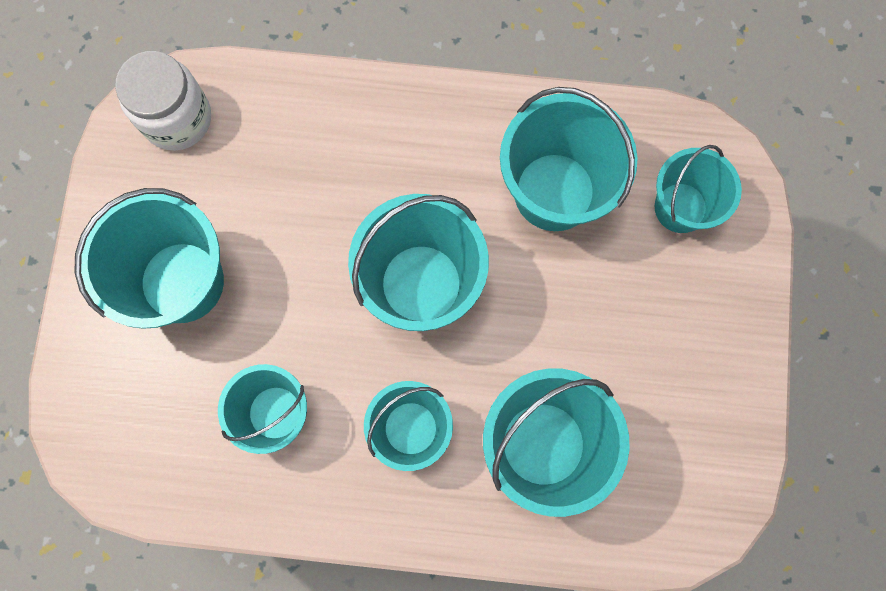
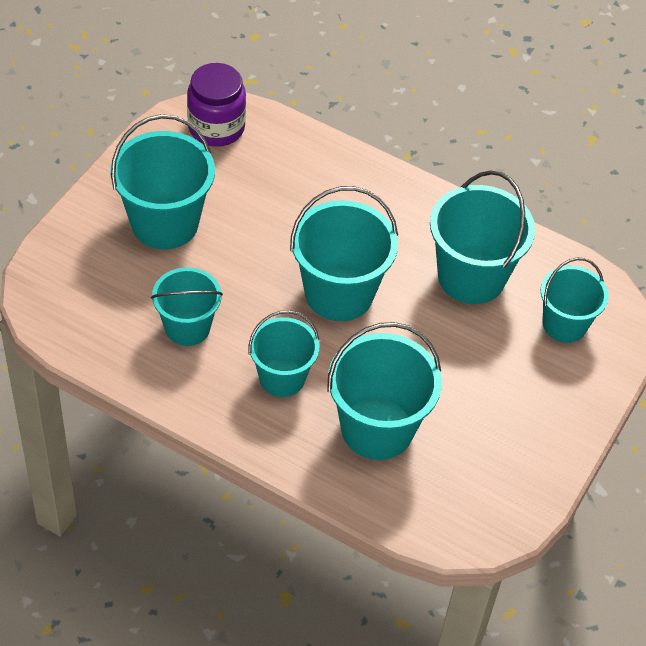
camera: 20 degrees right, 25 degrees down
(177, 118) = (216, 128): white jar -> purple jar

